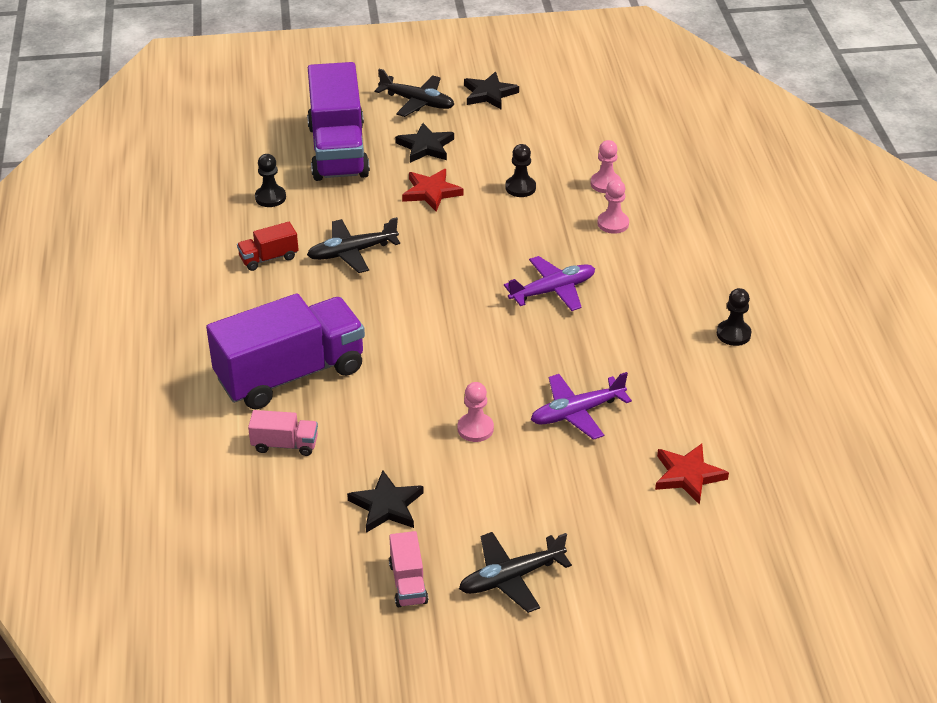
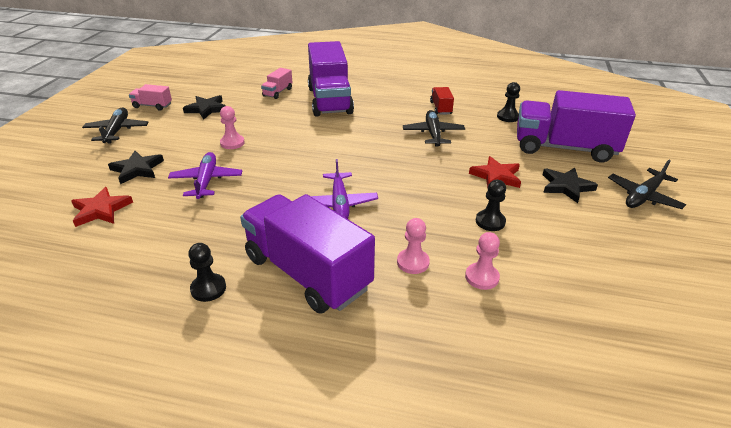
camera: 110 degrees right, 5 degrees down
(489, 94) = (665, 241): black star -> black star (137, 169)
(671, 281) = (307, 273): none -> purple truck

